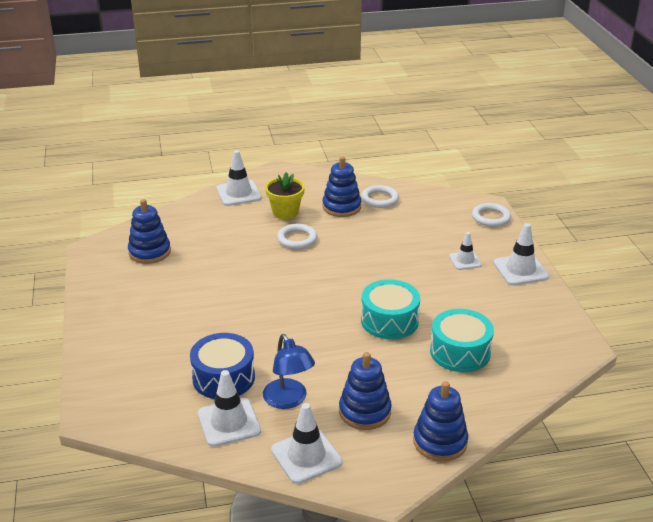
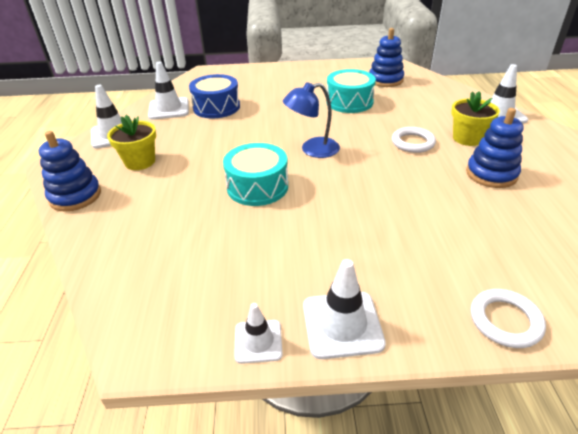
camera: 100 degrees right, 5 degrees up
(288, 400) = (176, 130): blue lamp -> blue lamp (312, 149)
(365, 411) = (140, 162): blue stacking toy -> yellow flower pot
(380, 199) = (523, 205): white ring -> none
(460, 352) = (186, 228): turquoise drum -> turquoise drum (349, 102)
(465, 260) = (370, 264): white traffic cone -> white traffic cone (258, 341)

